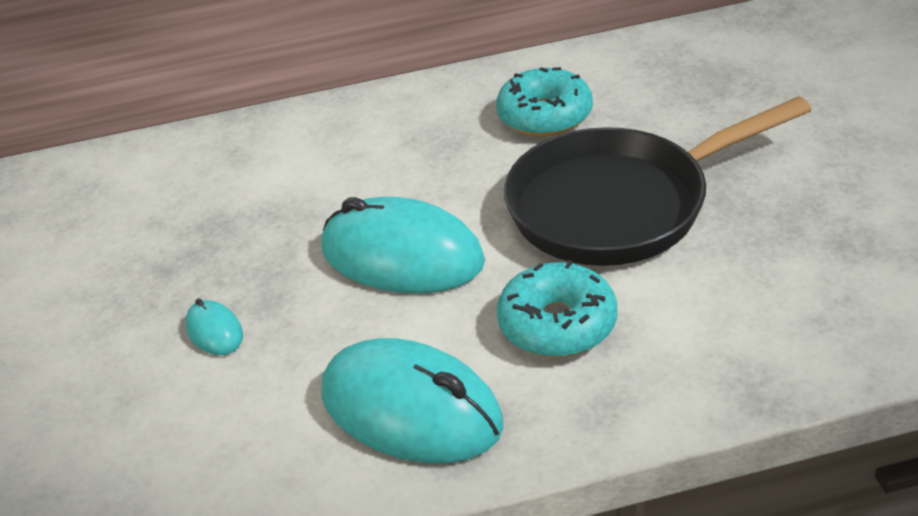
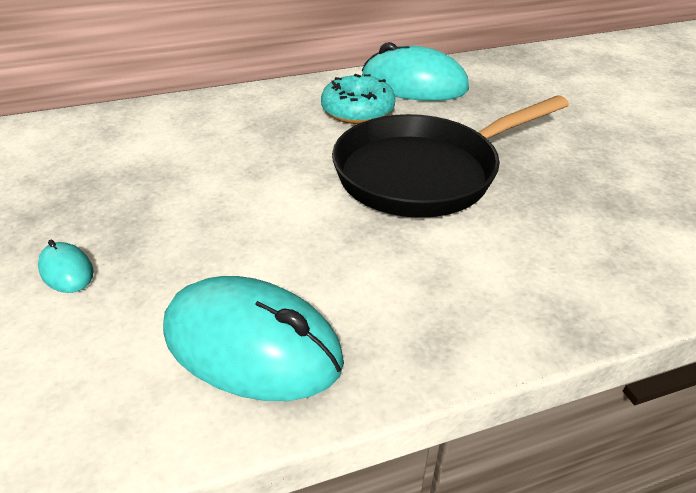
camera: 10 degrees left, 0 degrees up
(402, 256) = (245, 208): turquoise mouse -> turquoise mouse (413, 85)
(557, 324) = (385, 266): turquoise donut -> none

